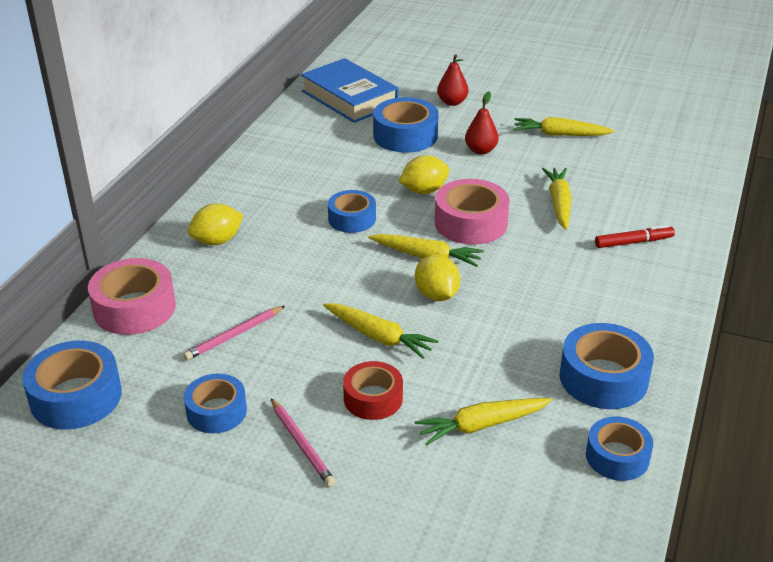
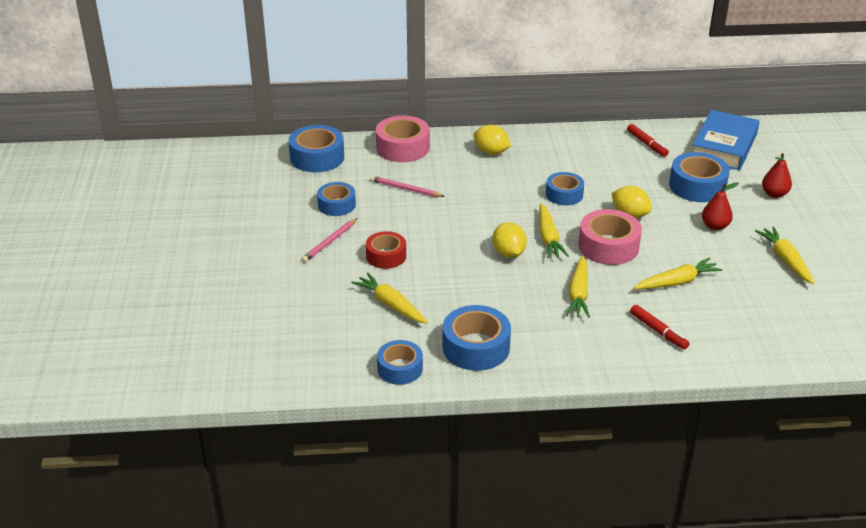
camera: 65 degrees right, 0 degrees up
(303, 136) = (647, 144): none -> red marker
(379, 337) = (445, 242): yellow carrot -> yellow carrot (578, 293)
(436, 295) = (508, 253): yellow lemon -> yellow lemon turned 60 degrees counterclockwise

